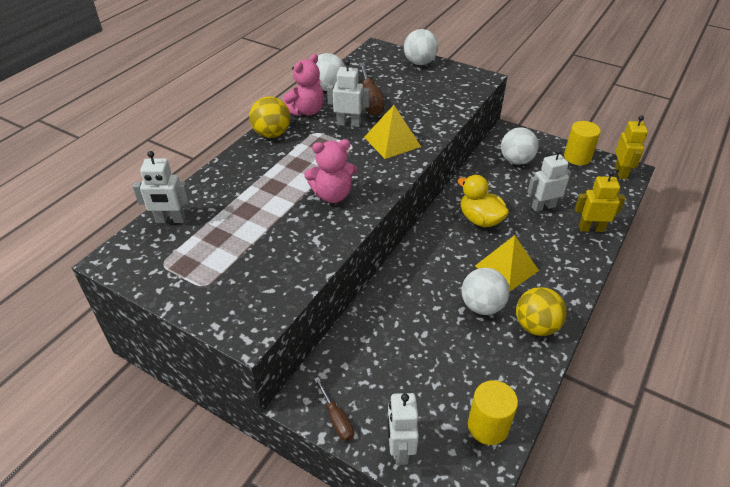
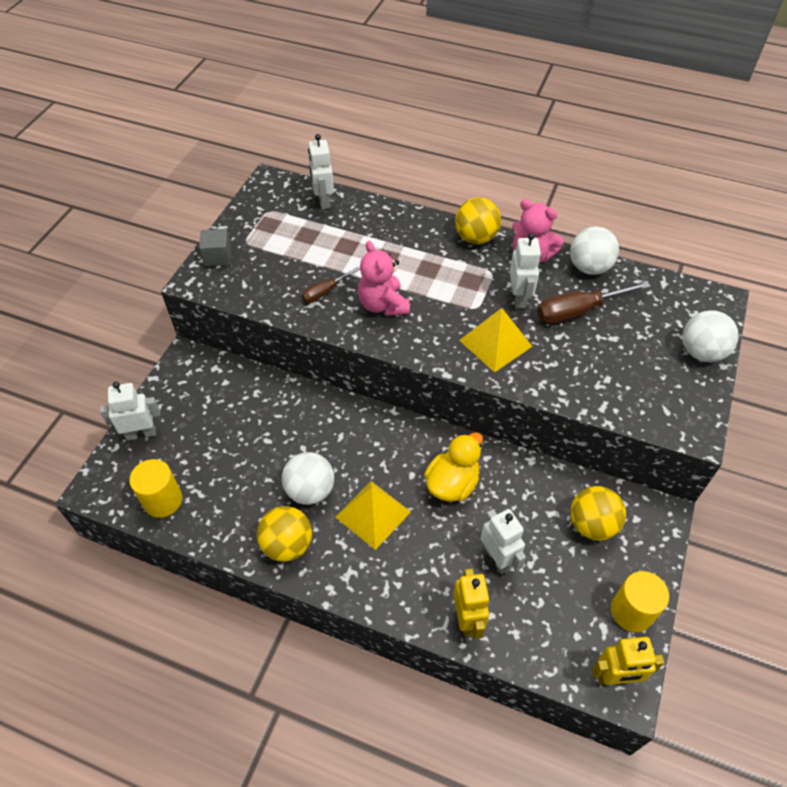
camera: 80 degrees right, 10 degrees up
(217, 311) = (218, 257): none -> grey cube
(336, 419) = (170, 385): brown screwdriver -> brown screwdriver (325, 292)
(516, 160) = (592, 524): white ball -> yellow ball

